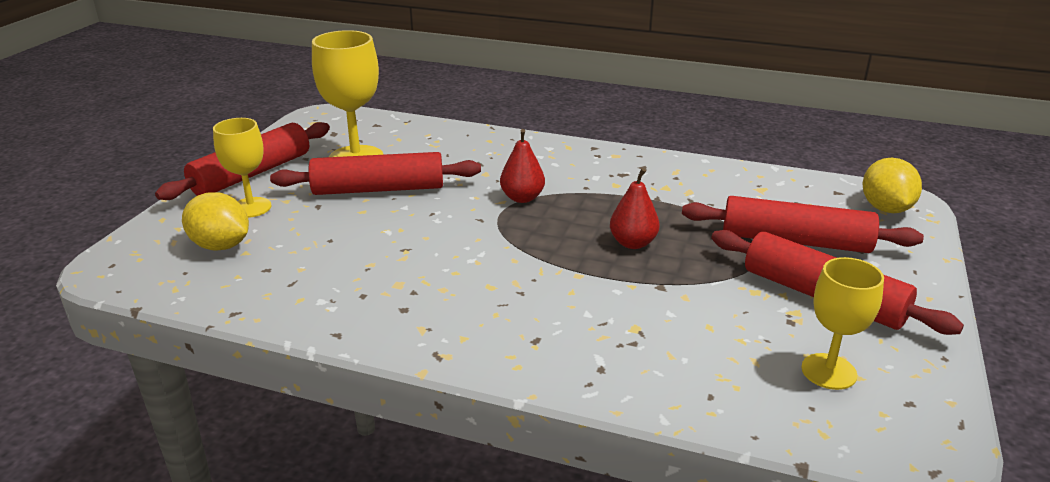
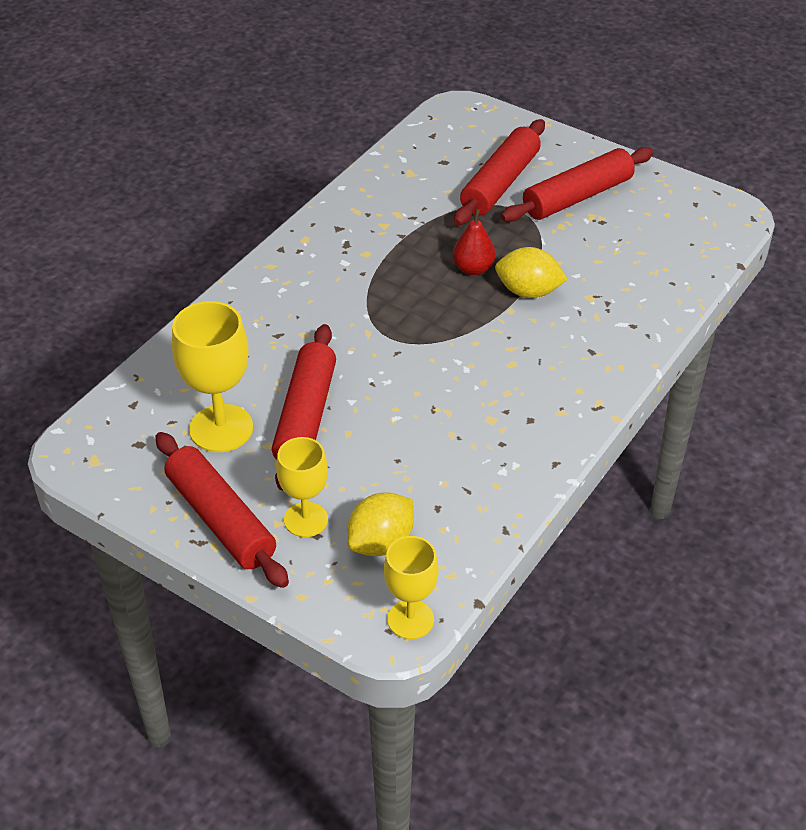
camera: 75 degrees left, 15 degrees up
(522, 198) = (367, 318): red pear -> none
(828, 371) = (660, 224): yellow goblet -> yellow goblet (410, 619)
(885, 209) = (469, 122): yellow lemon -> yellow lemon (528, 291)

